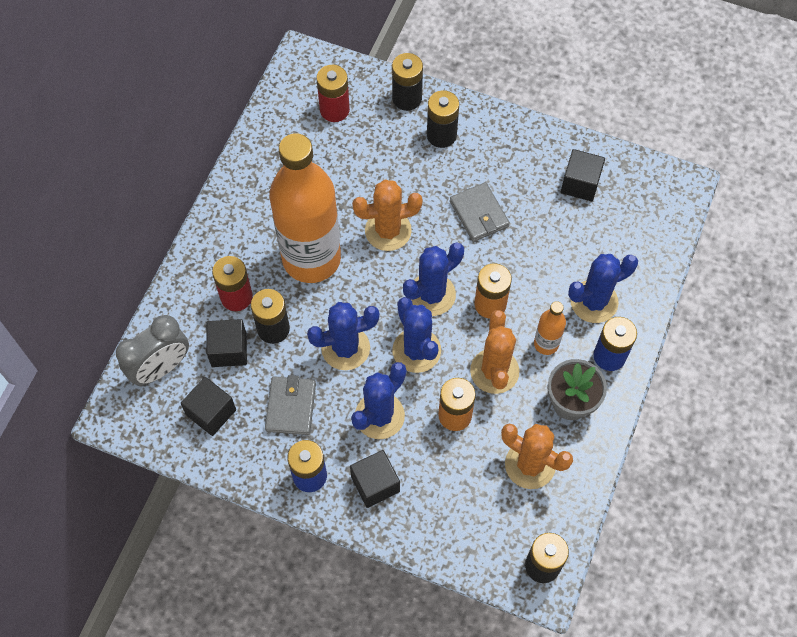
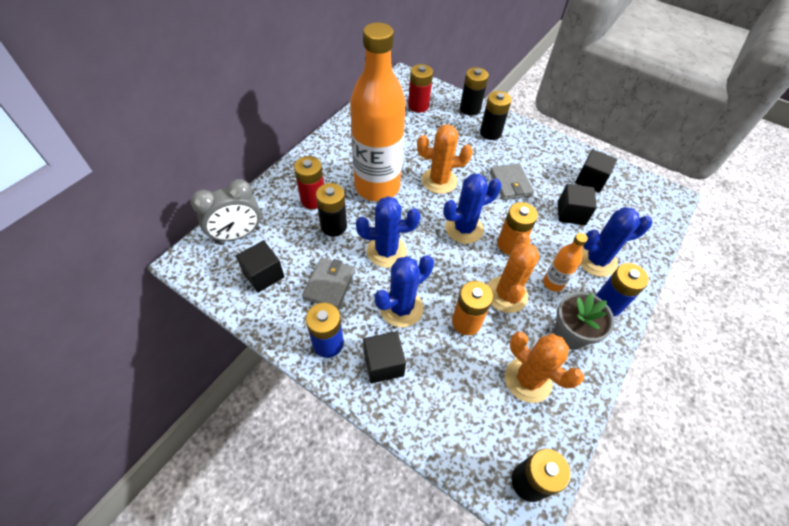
camera: 10 degrees right, 10 degrees down
(229, 350) = (294, 233): black cube -> black cube (571, 213)
(416, 350) = (443, 265): blue cactus -> none

